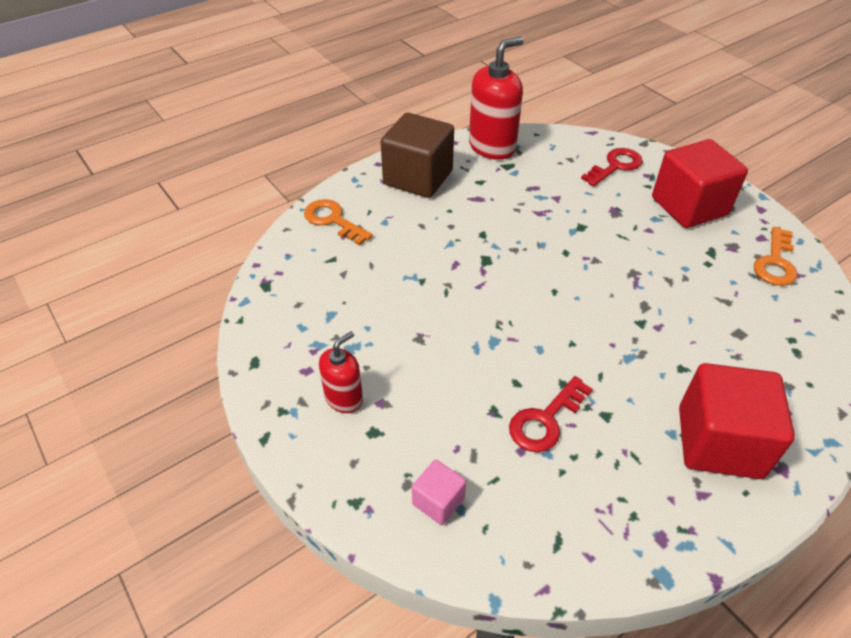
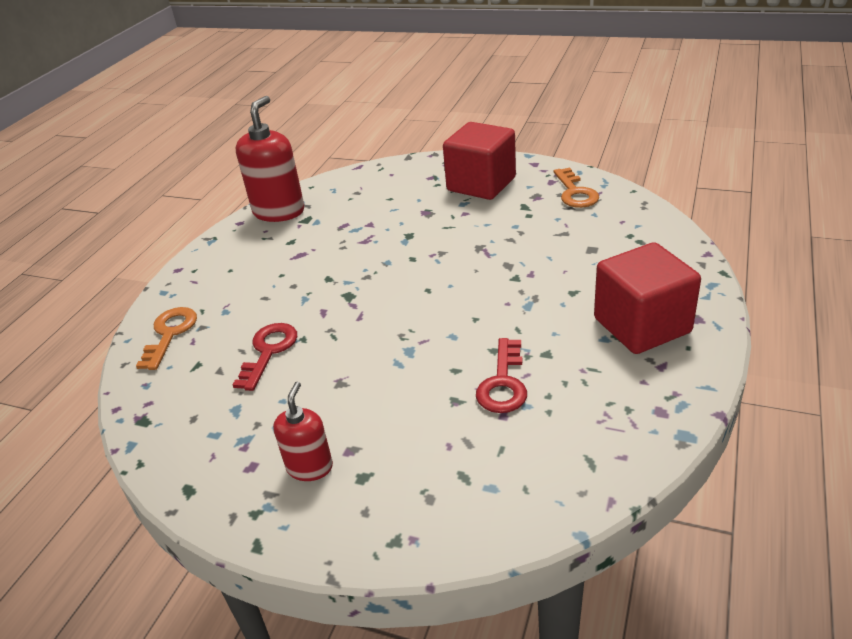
camera: 30 degrees left, 10 degrees down
(333, 220) = (170, 334): orange key -> orange key turned 90 degrees clockwise
(418, 178) = (228, 263): brown cube -> none
(438, 501) = (468, 494): pink cube -> none
(615, 166) = (399, 182): red key -> red key (268, 351)

